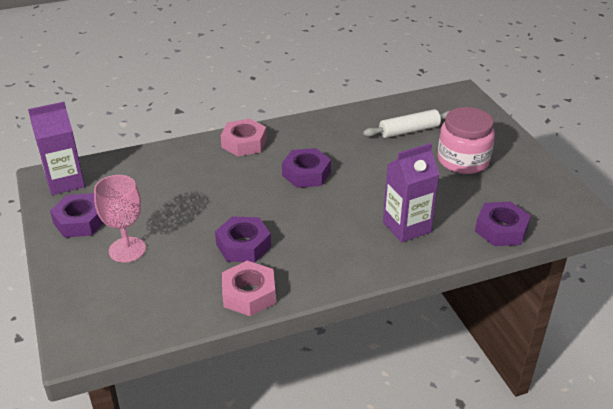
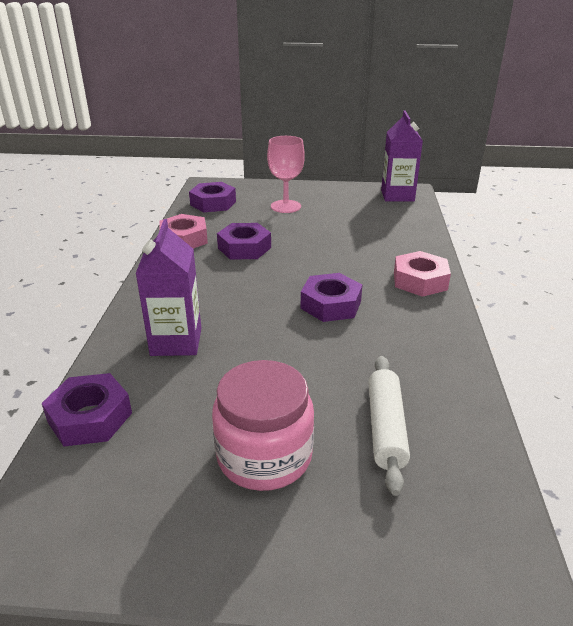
camera: 115 degrees right, 5 degrees down
(80, 221) = (337, 196): purple nut -> purple nut (213, 203)

